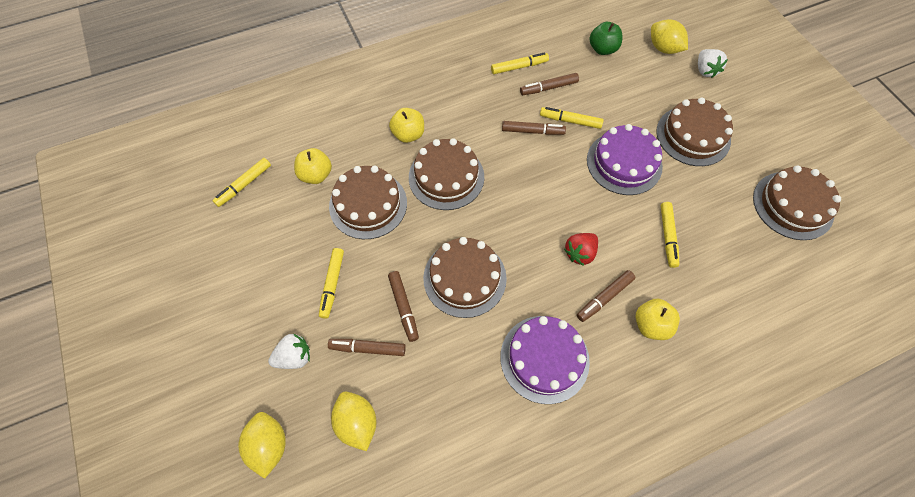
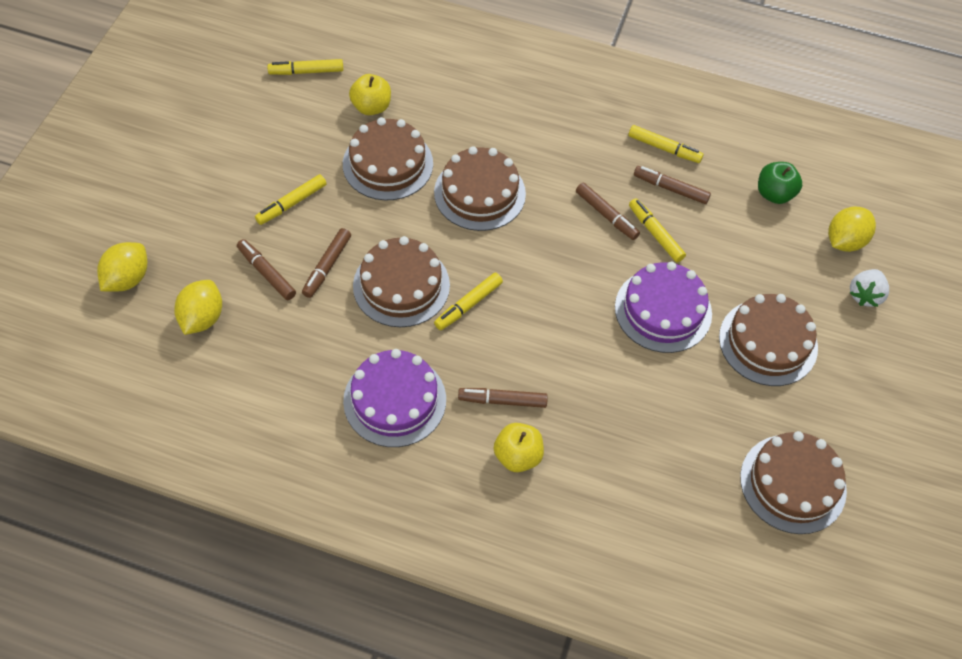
camera: 40 degrees right, 5 degrees down
(294, 357) = (207, 233): white strawberry -> none
(408, 134) = (487, 132): yellow apple -> none
(580, 253) = (524, 349): red strawberry -> none
(663, 48) = (845, 241): yellow lemon -> yellow lemon turned 45 degrees clockwise
(667, 236) = (625, 403): yellow marker -> yellow marker (468, 305)

